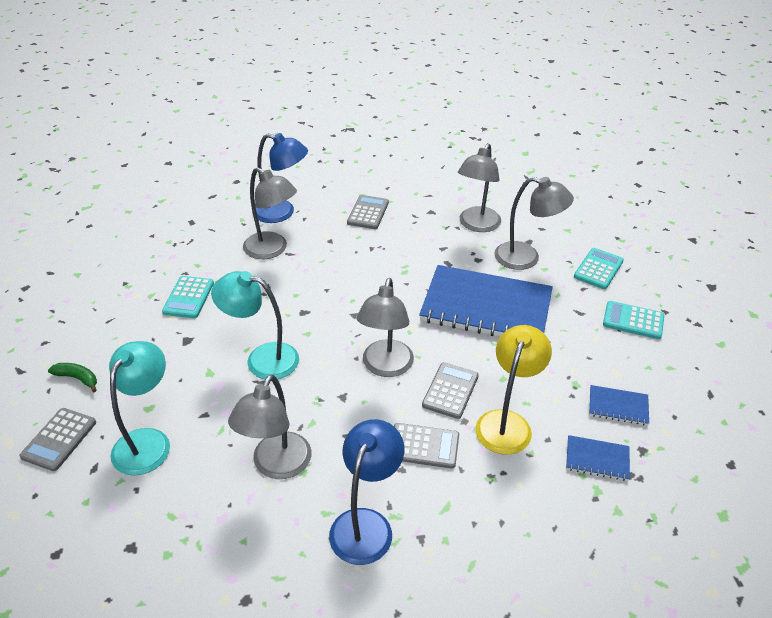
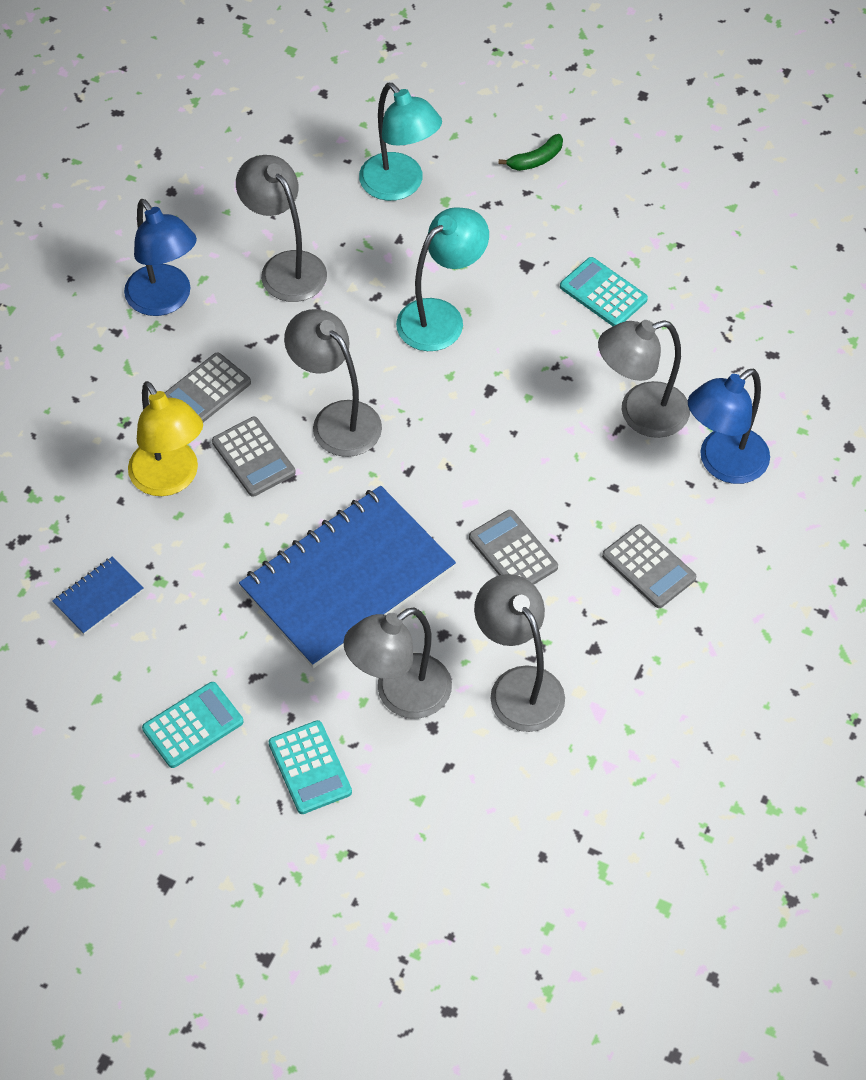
camera: 125 degrees right, 15 degrees up
(59, 439) = (457, 125): grey calculator -> grey calculator (513, 552)
(597, 459) = (61, 524): blue notebook -> none

